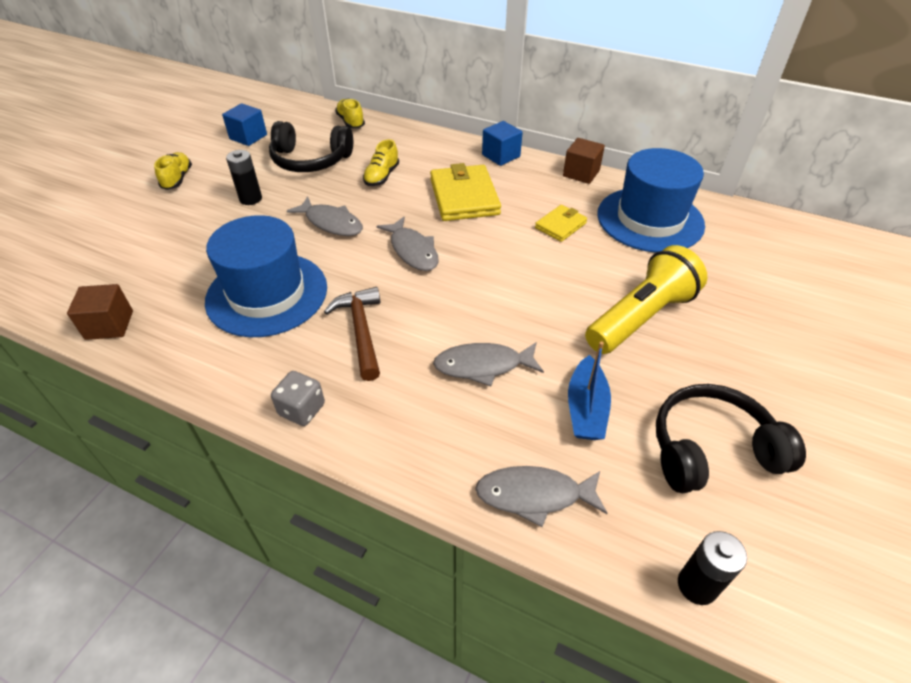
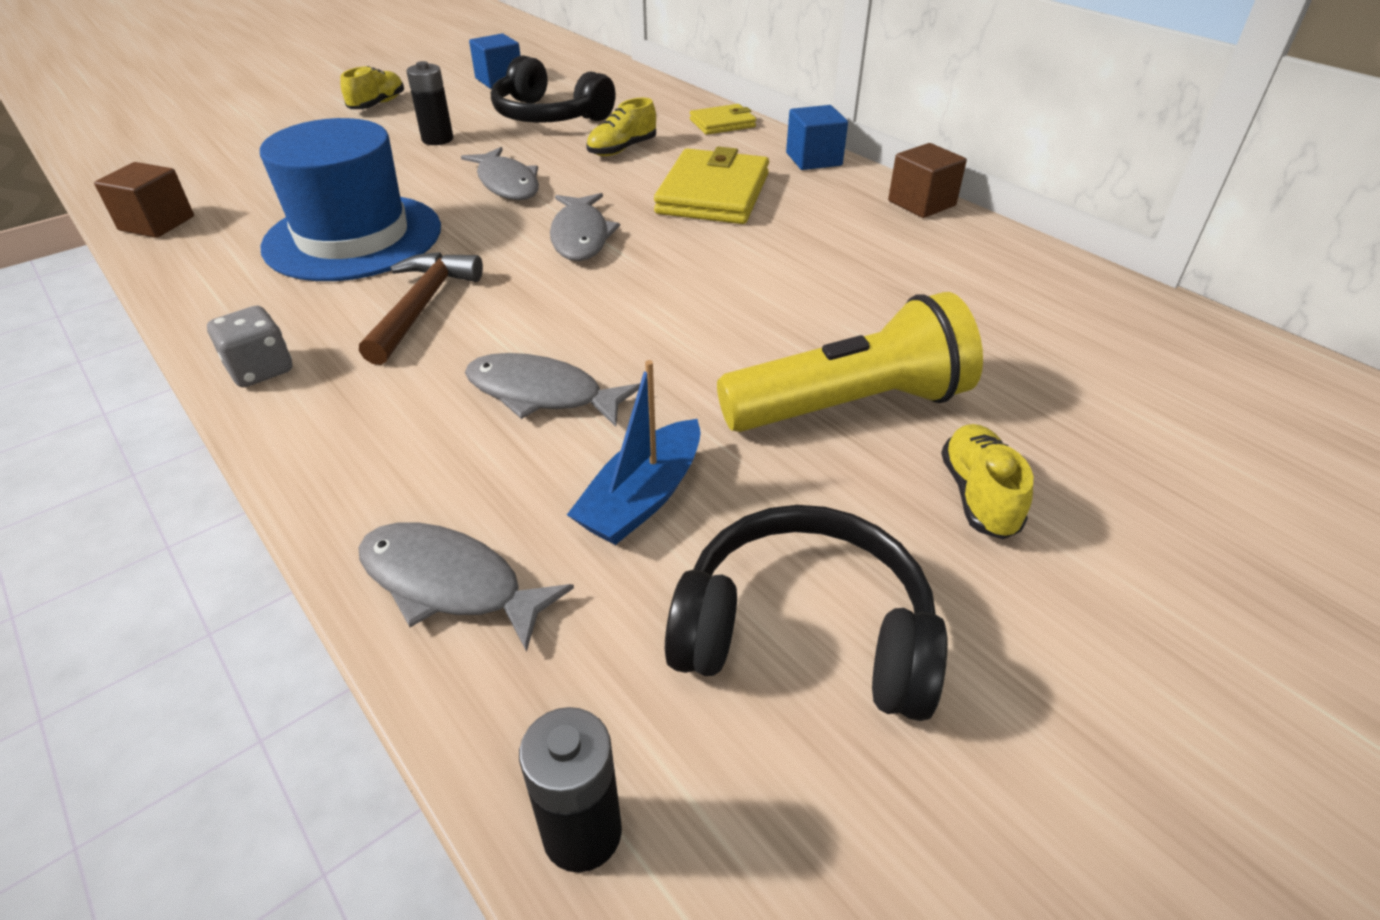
camera: 25 degrees right, 5 degrees down
(351, 122) = (640, 87): yellow shoe -> yellow shoe (978, 496)
(560, 225) = (827, 257): yellow wallet -> yellow wallet (722, 123)
(650, 219) = (987, 284): blue hat -> none

